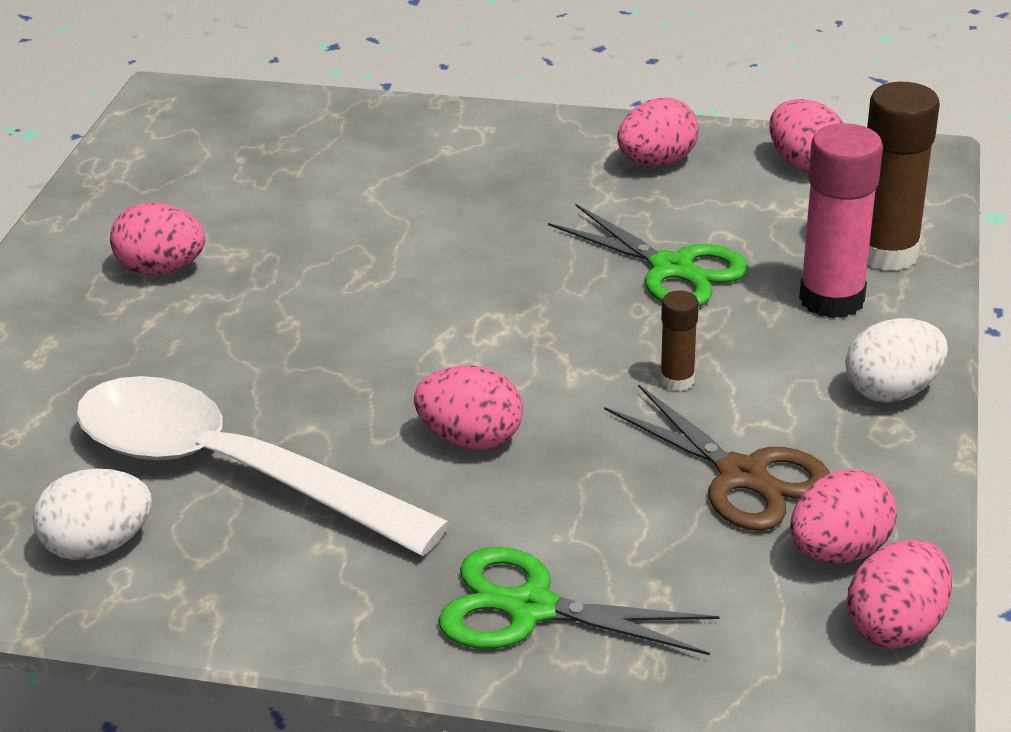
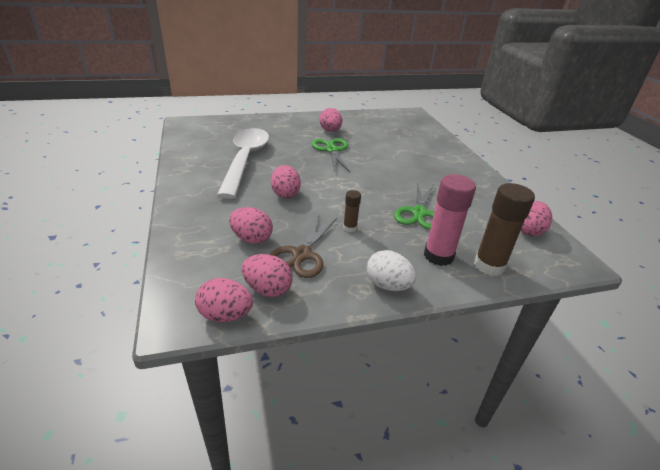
camera: 60 degrees right, 0 degrees up
(98, 546) = (203, 151): white egg -> none
(531, 608) = (203, 223): green scissors -> green scissors (331, 150)
(657, 162) = (484, 196): pink egg -> pink egg (251, 239)

